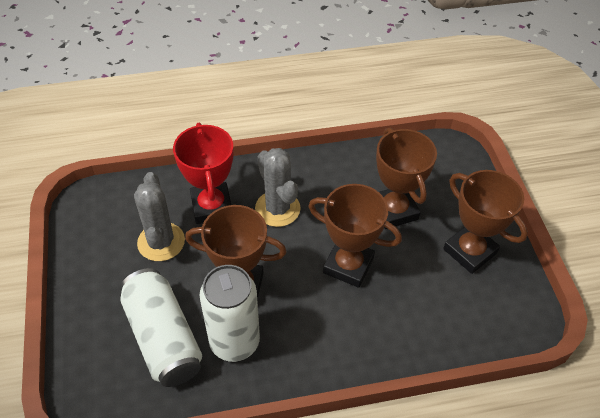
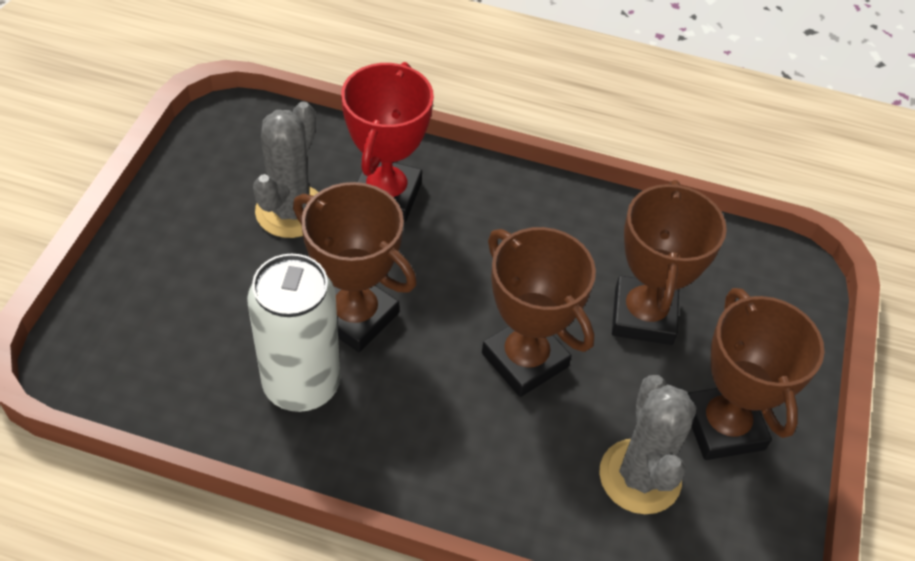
camera: 25 degrees right, 0 degrees up
(163, 337) = (214, 333): white can -> none
(277, 209) = (474, 238): grey cactus -> grey cactus (640, 476)

